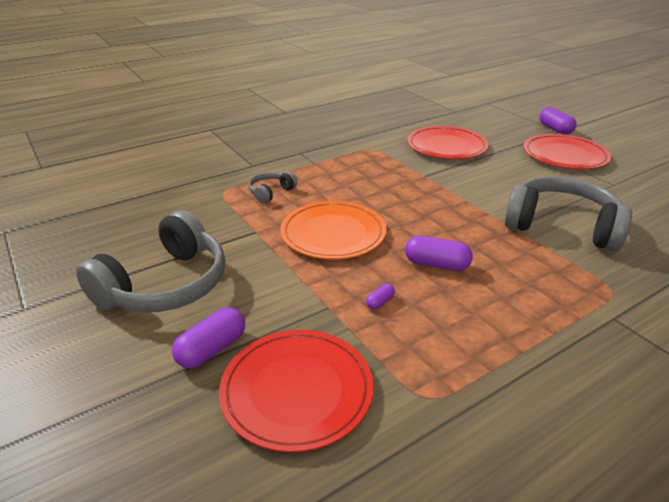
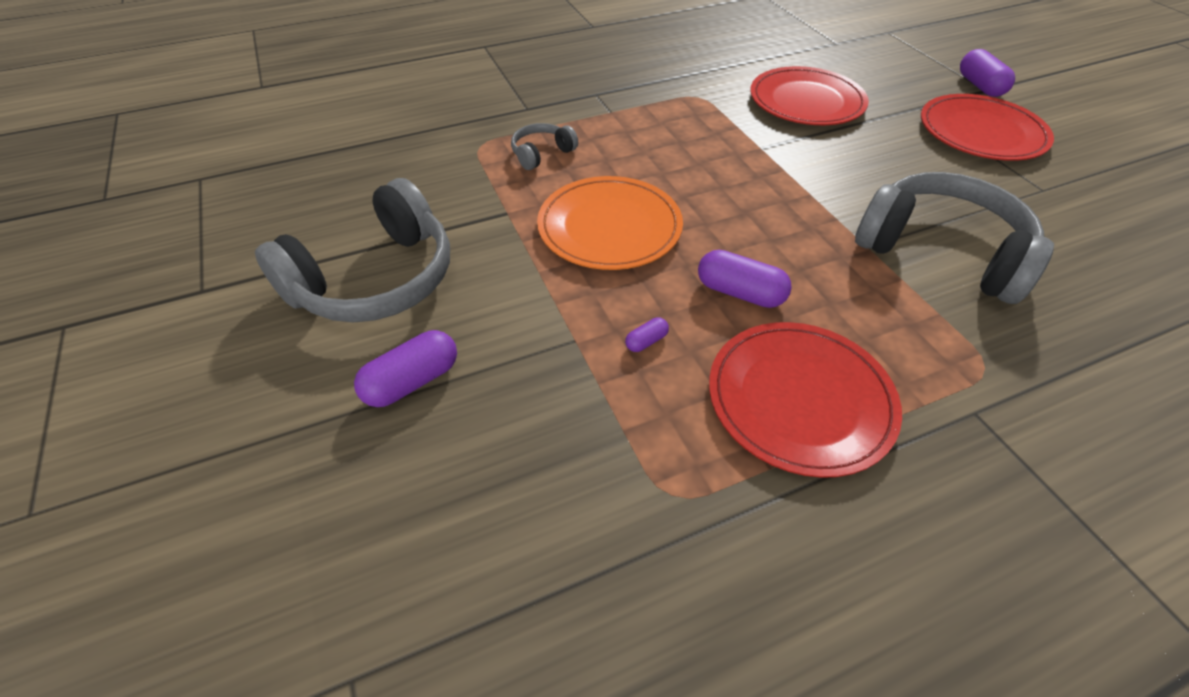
camera: 10 degrees right, 15 degrees up
(297, 390) = (504, 458): red plate -> red plate (800, 399)

